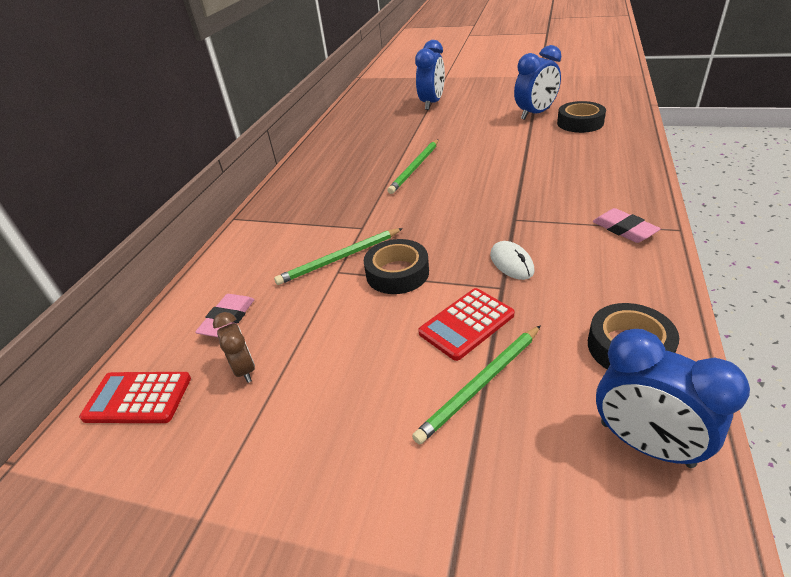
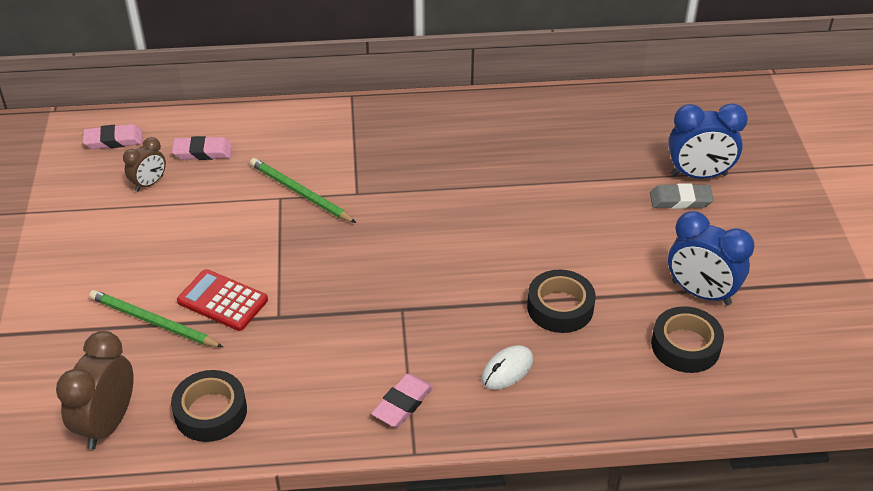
camera: 65 degrees right, 5 degrees up
(138, 398) = (113, 140): red calculator -> pink eraser
(397, 273) = (286, 239): black tape -> black tape (560, 307)
(415, 168) = (496, 203): green pencil -> none
(450, 110) = (680, 200): none -> grey eraser
(511, 263) = (319, 318): white mouse -> white mouse (507, 370)
(645, 444) = (108, 423): blue clock -> brown clock

